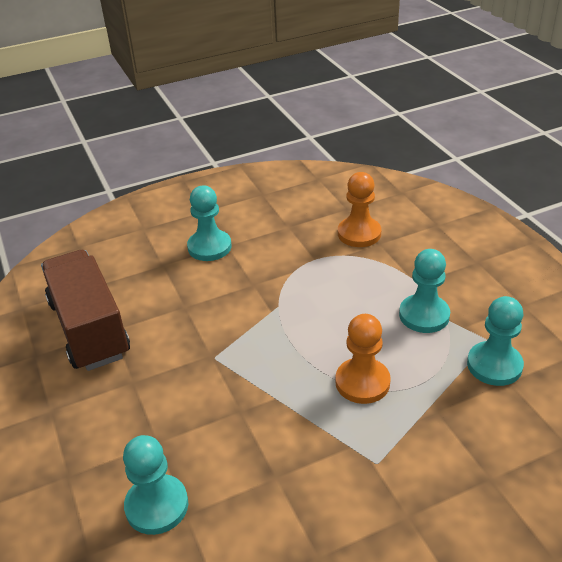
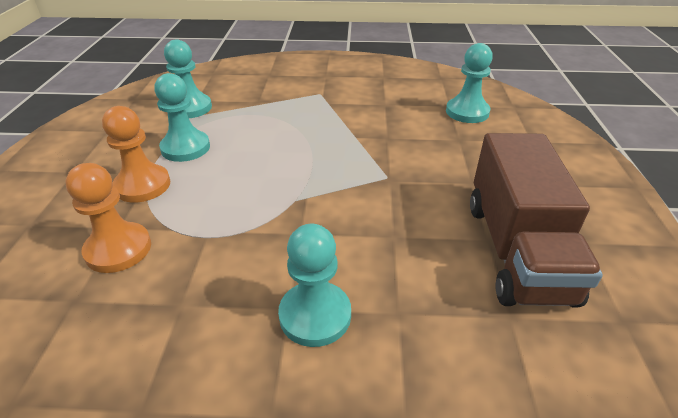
camera: 155 degrees left, 0 degrees up
(362, 382) = (286, 125): orange pawn -> orange pawn (143, 185)

